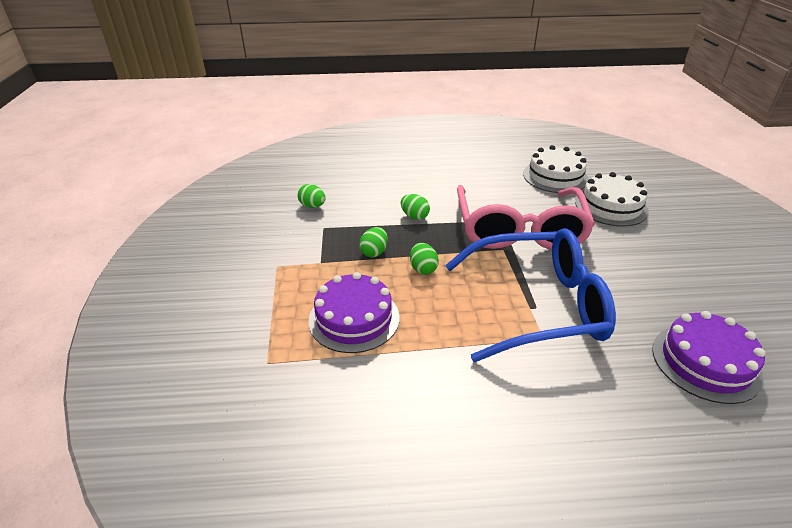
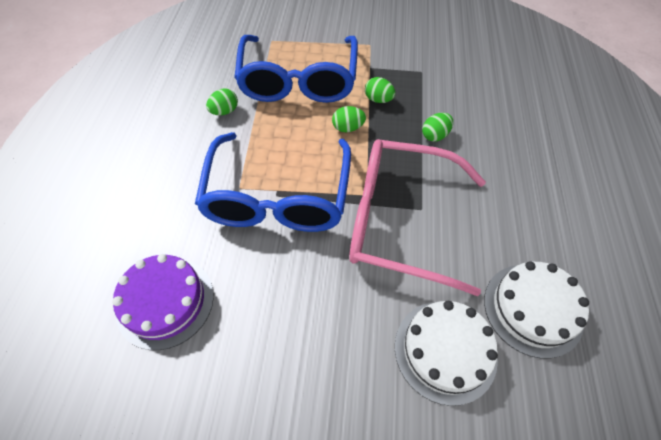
camera: 100 degrees right, 20 degrees up
(312, 206) = (459, 66): green egg -> green egg (224, 111)
(354, 318) = (298, 81): purple cake -> blue glasses

